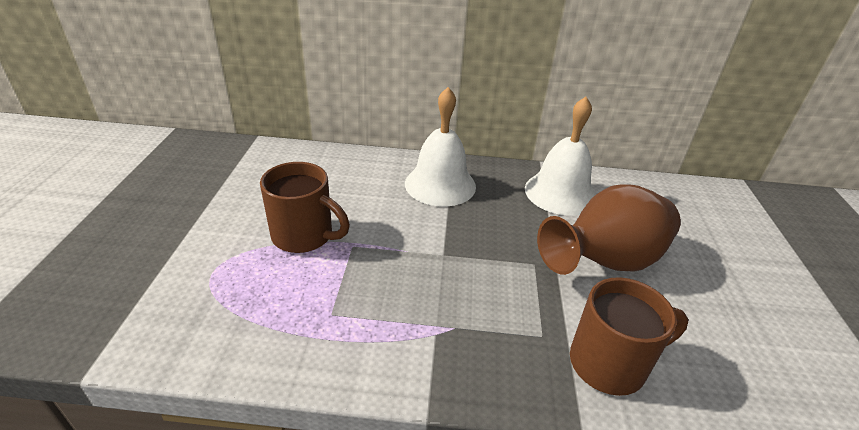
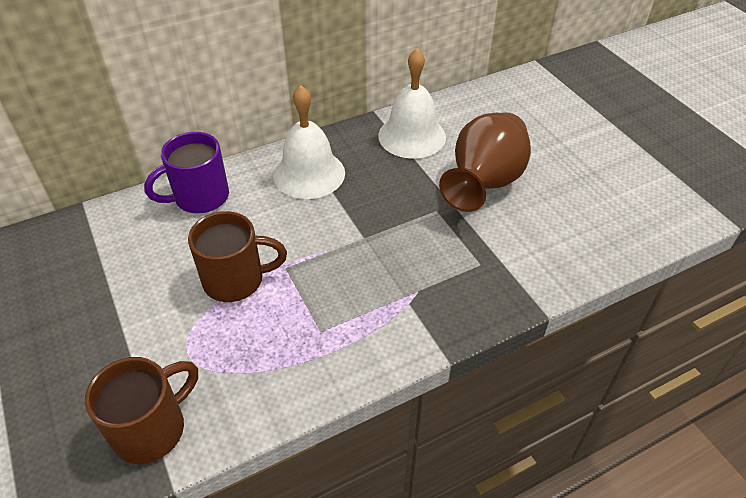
camera: 30 degrees left, 10 degrees up
(338, 165) = (199, 198): none -> purple mug
(610, 363) = (534, 260): brown mug -> brown mug (152, 428)

